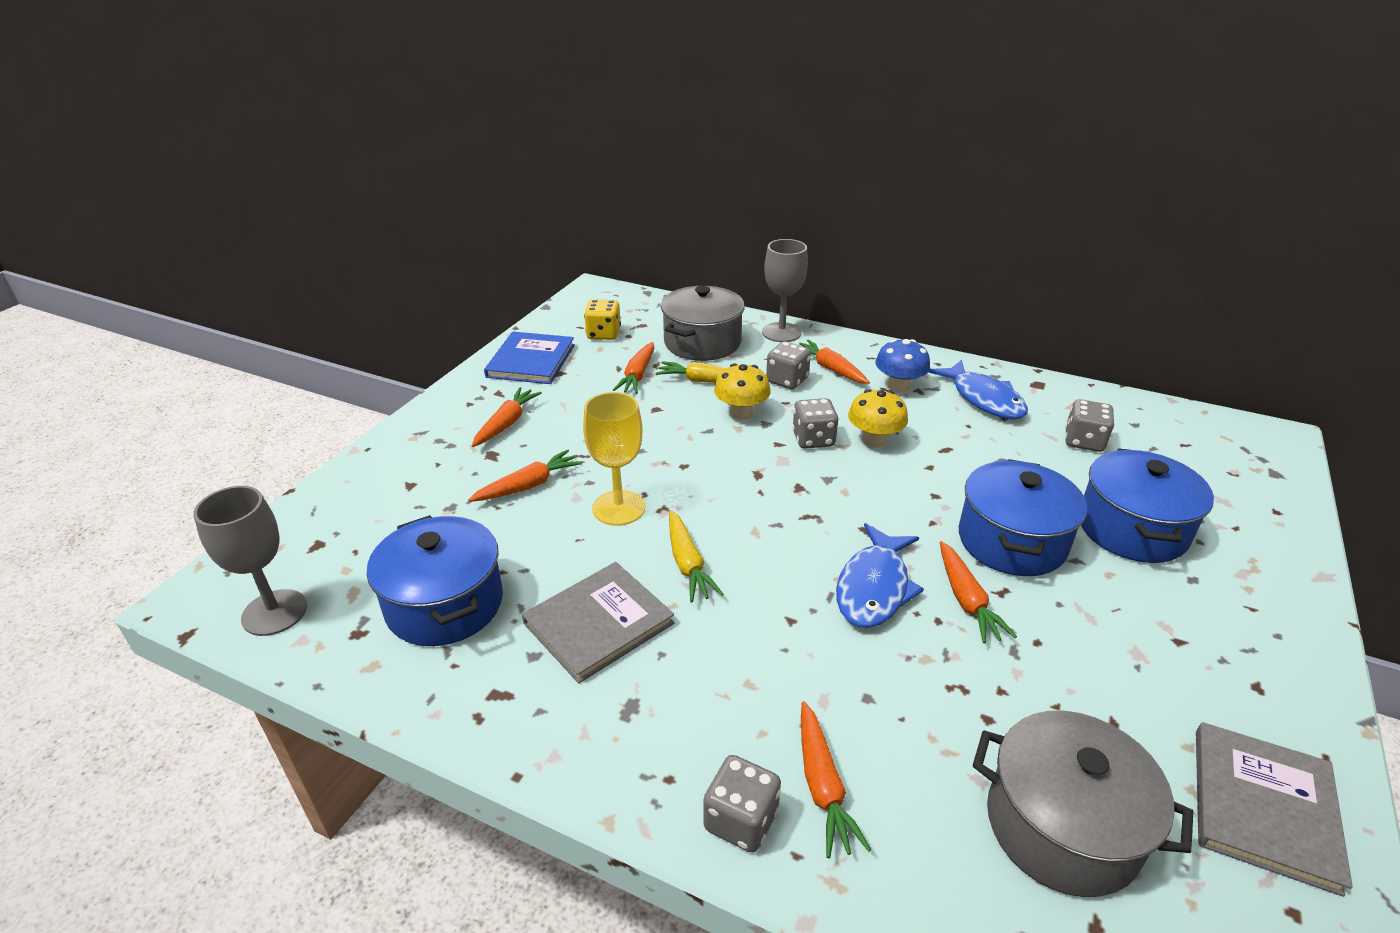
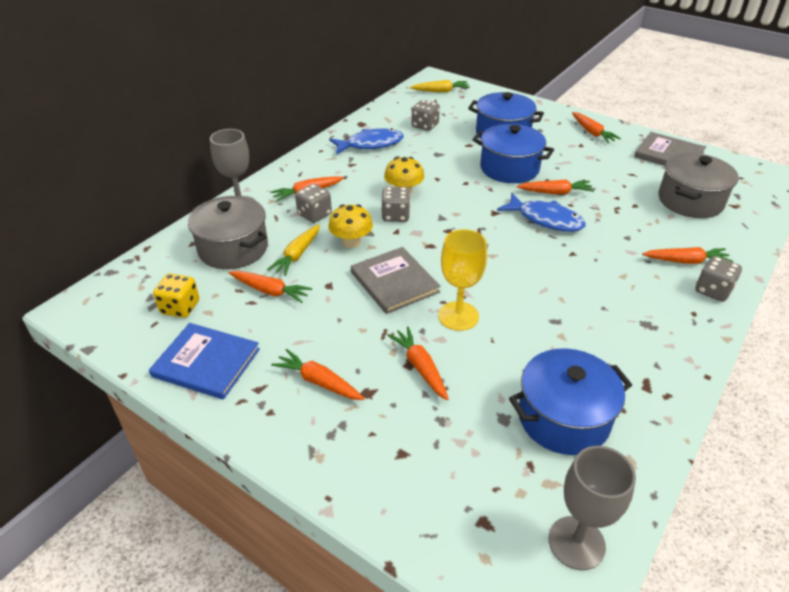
camera: 80 degrees left, 5 degrees up
(598, 623) = (579, 334): grey book -> grey book (394, 282)
(688, 564) = (522, 288): yellow carrot -> yellow carrot (441, 91)
(899, 386) = (343, 170): blue mushroom -> none
(1253, 661) = (592, 132): none -> orange carrot

